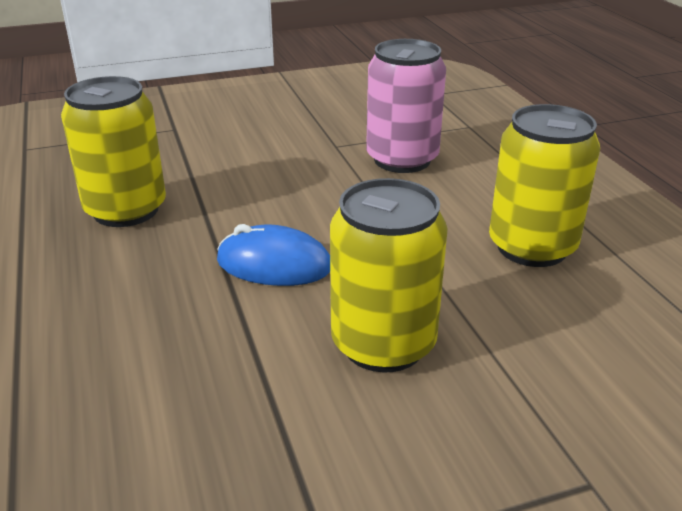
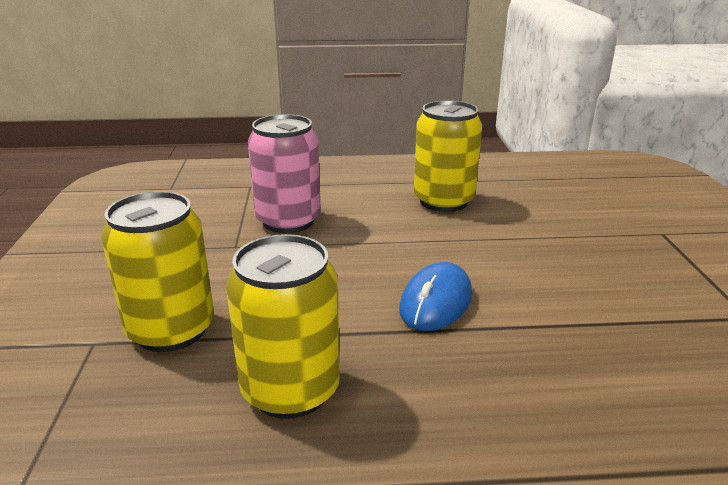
camera: 75 degrees left, 5 degrees down
(383, 344) = (548, 270): yellow can -> yellow can (171, 330)

